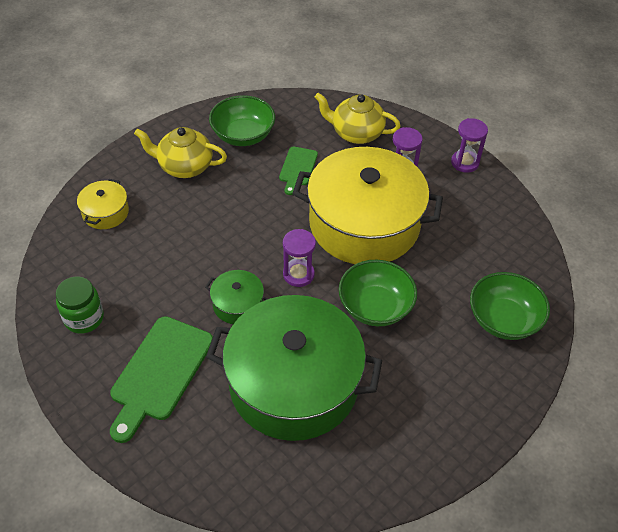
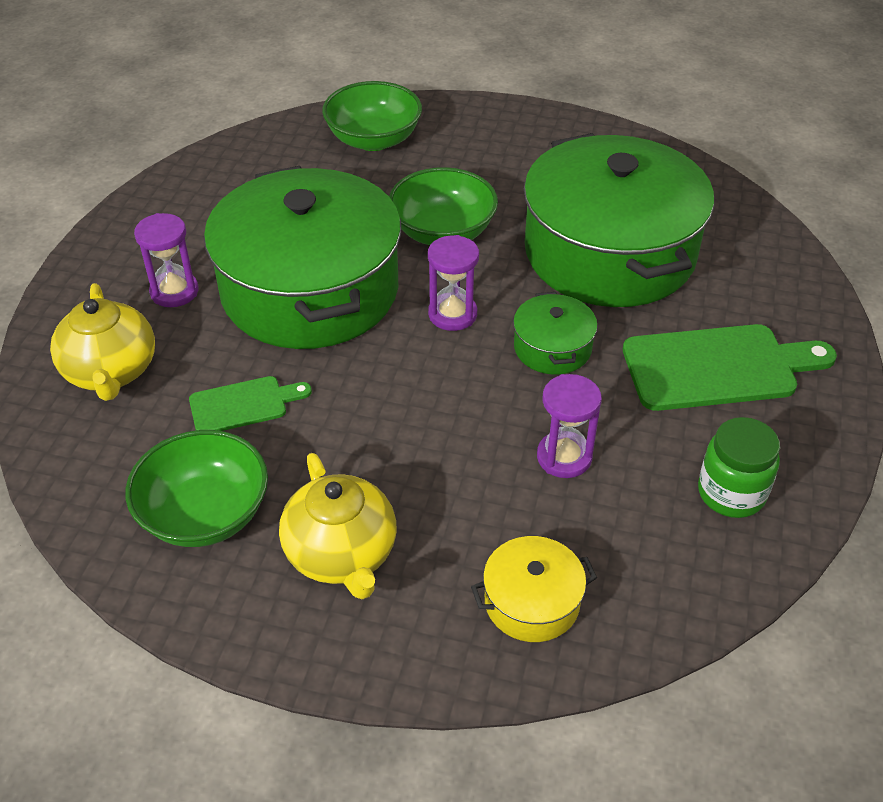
camera: 120 degrees left, 5 degrees down
(364, 224) = (310, 290): yellow pot -> green pot
(465, 162) = (113, 240): purple hourglass -> purple hourglass (564, 457)

